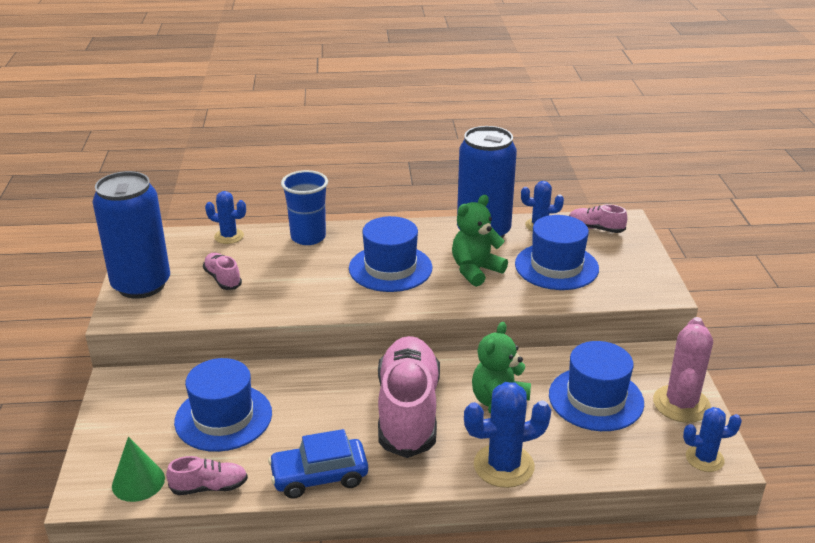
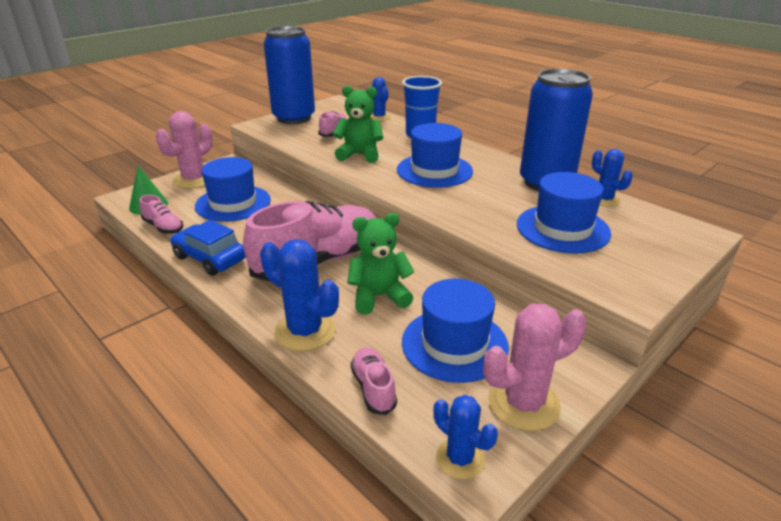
camera: 50 degrees right, 0 degrees up
(122, 424) = (194, 180): none -> pink cactus
(475, 270) = (490, 199): green teddy bear -> green teddy bear (360, 155)
(596, 228) = (657, 224): pink shoe -> pink shoe (373, 388)

